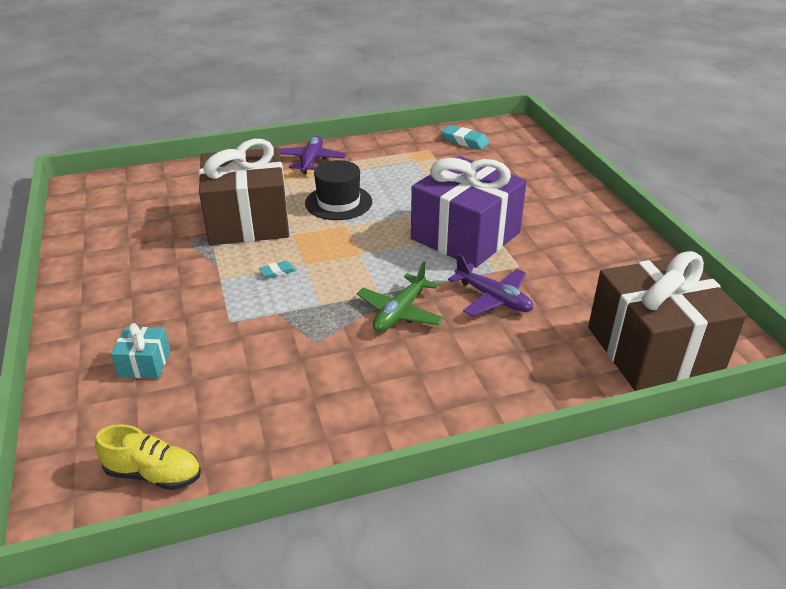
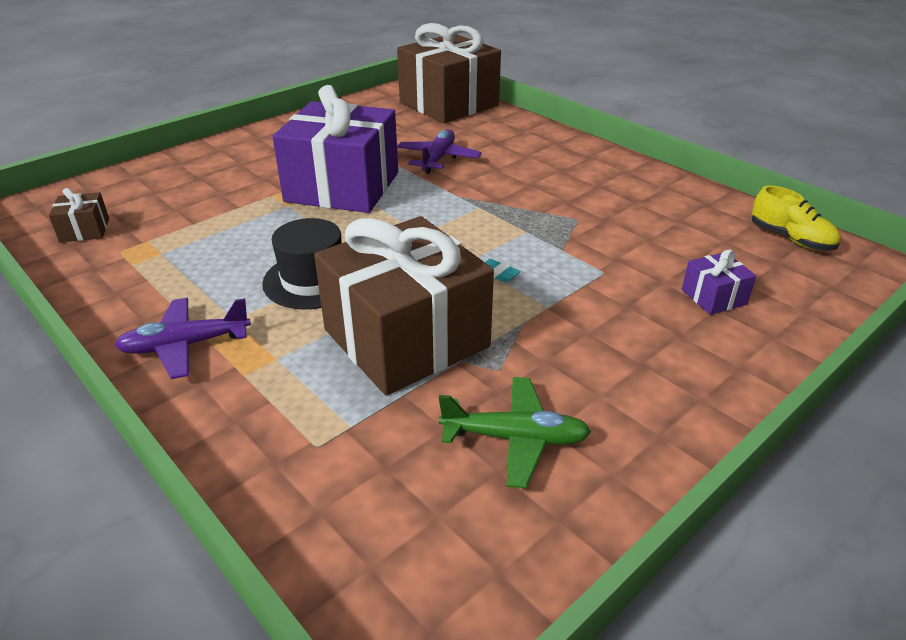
camera: 115 degrees left, 0 degrees up
(144, 364) = (713, 297): turquoise gift -> purple gift
(154, 474) = (790, 239): yellow shoe -> yellow shoe turned 150 degrees clockwise
(400, 312) = (497, 192): green plane -> green plane (515, 438)
(465, 141) = (85, 230): turquoise eraser -> brown gift

